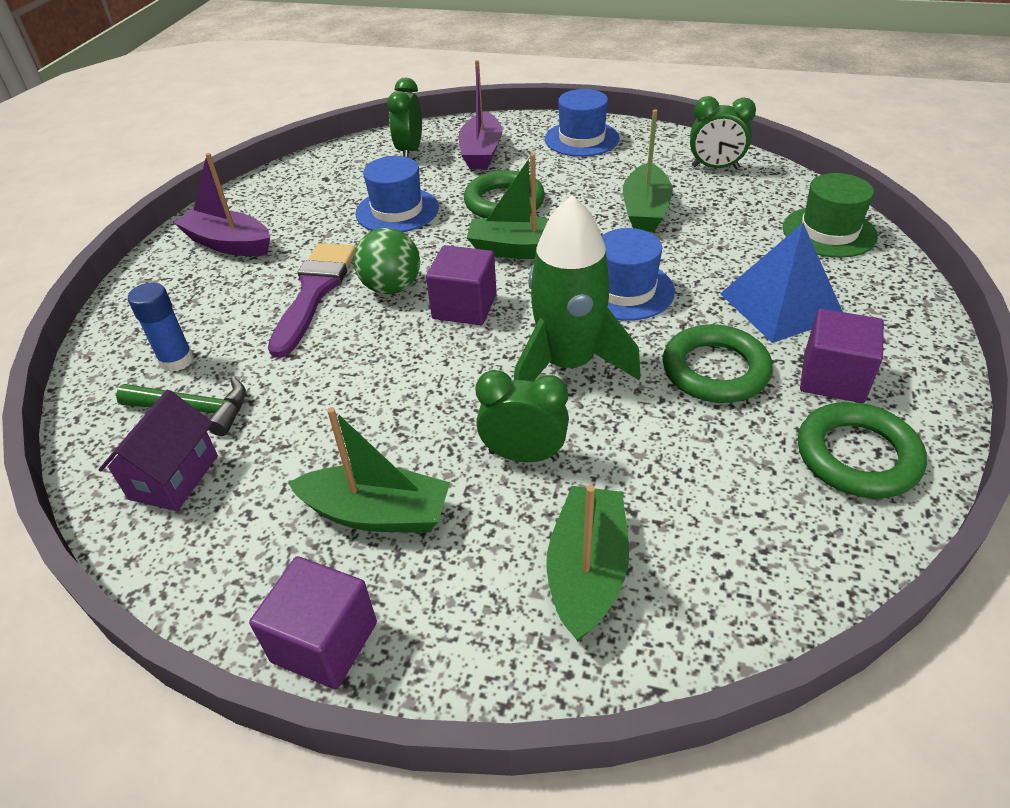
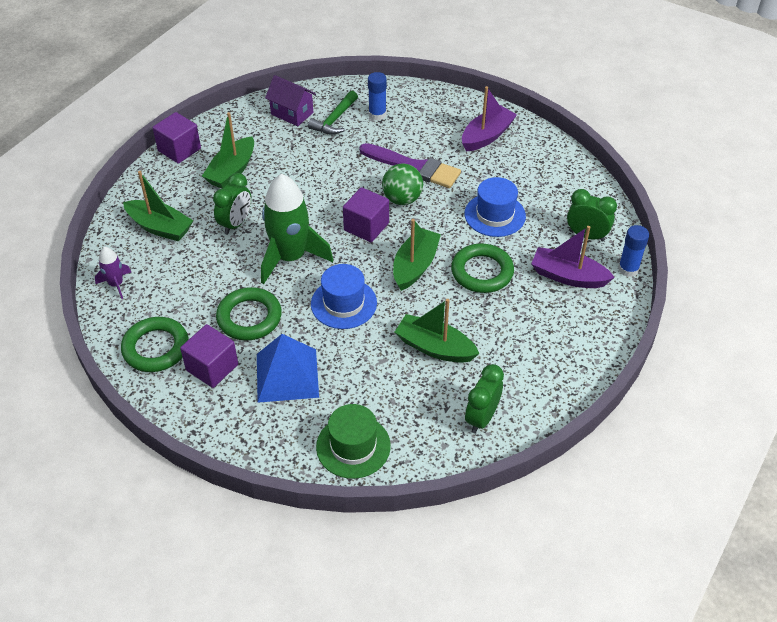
camera: 105 degrees right, 5 degrees up
(452, 124) = (628, 269): none -> blue glue stick
(581, 139) = (569, 346): blue hat -> none
(774, 579) = (116, 284): none -> purple rocket

